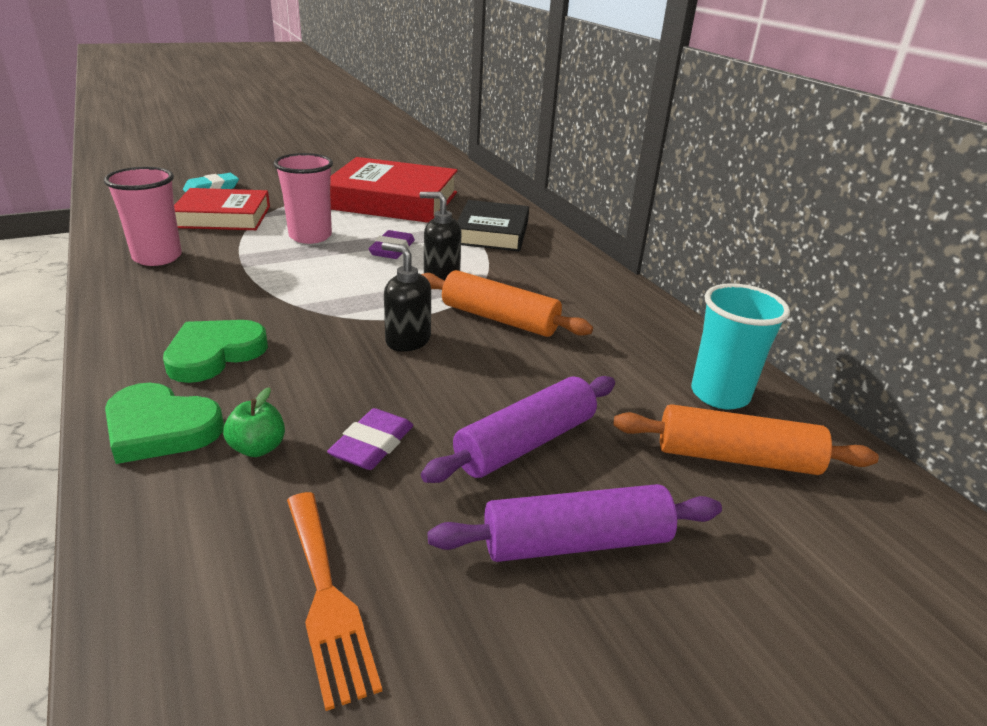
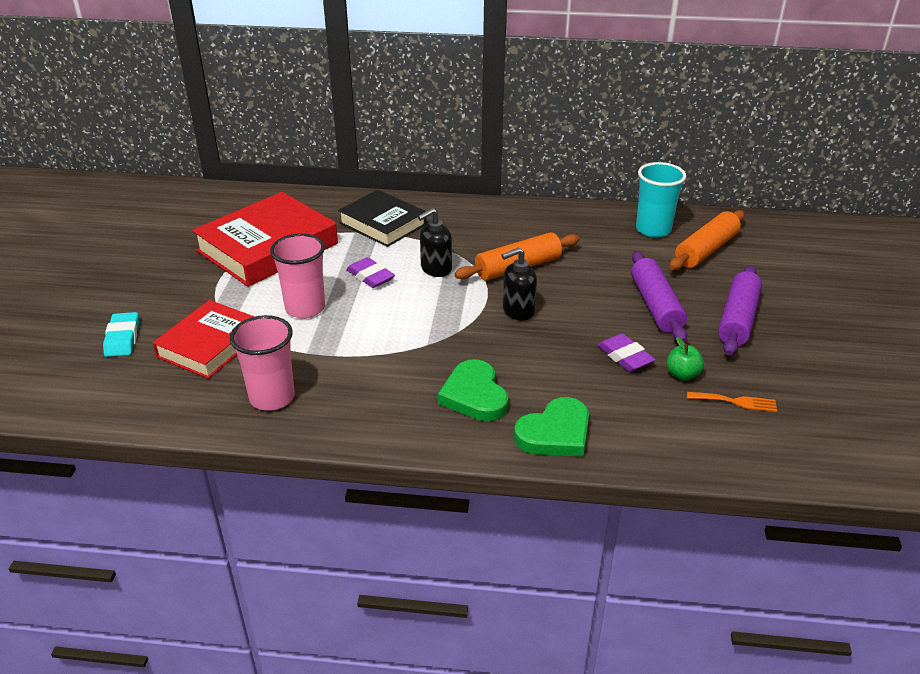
camera: 55 degrees left, 5 degrees up
(258, 448) = (601, 398): green apple -> green apple (682, 374)
(326, 597) = (736, 402): orange fork -> orange fork, size x0.64

